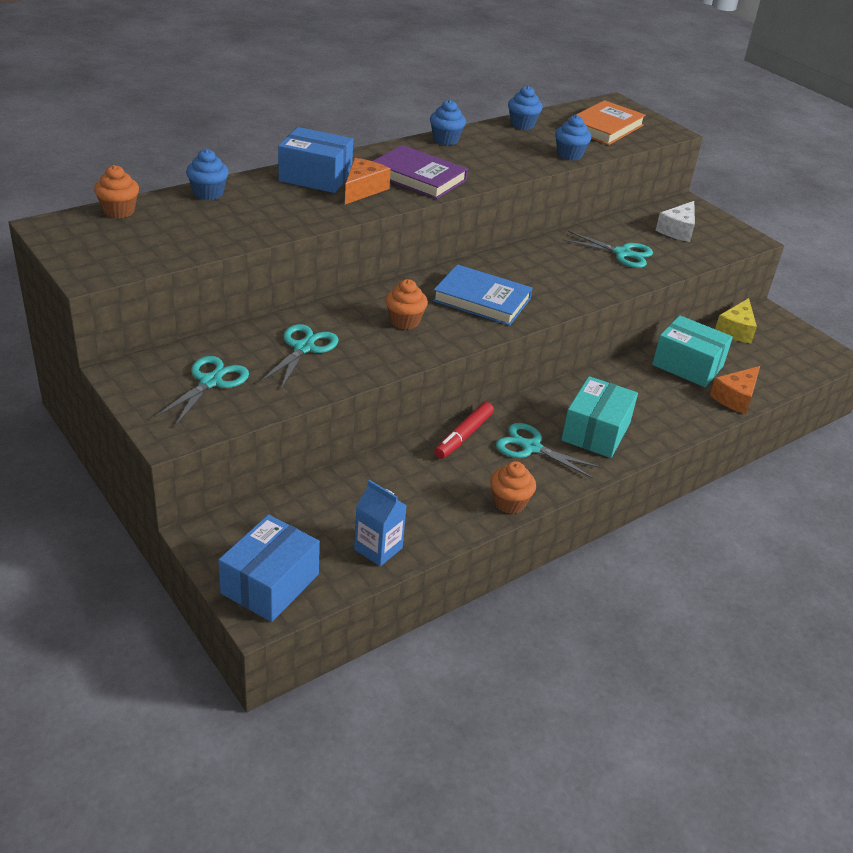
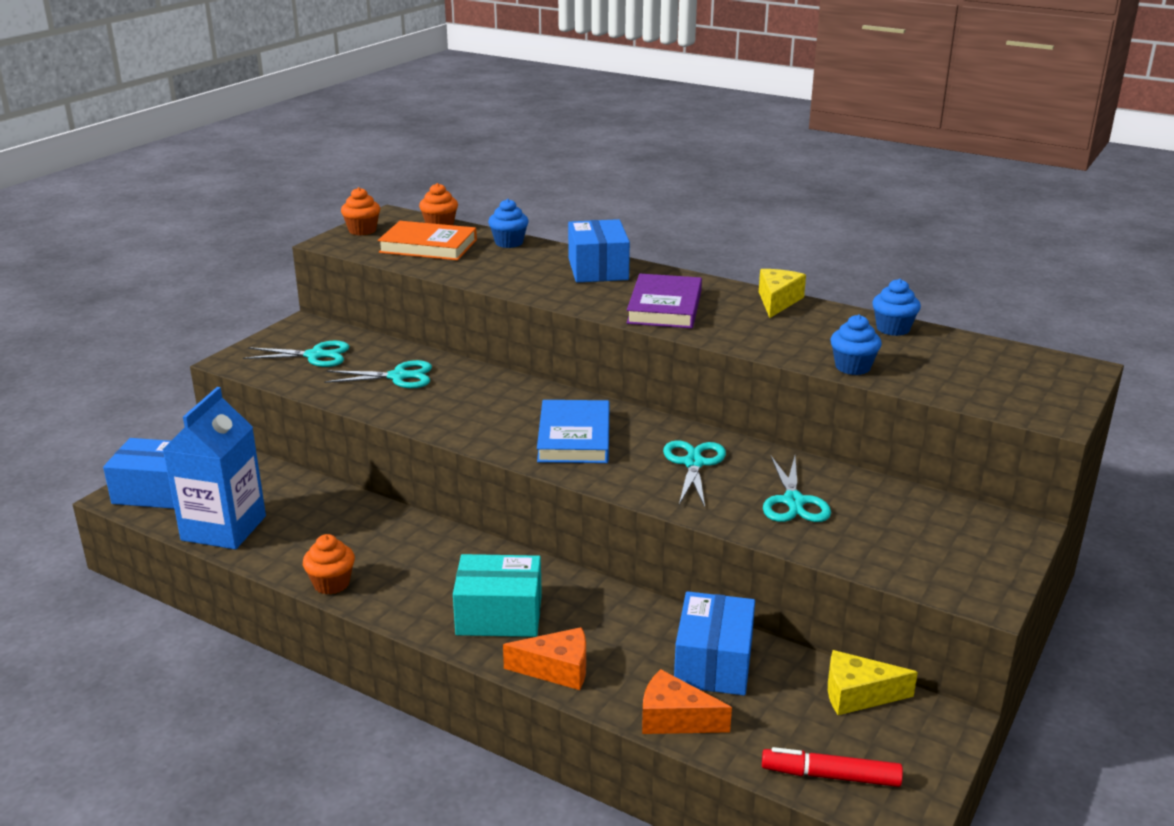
camera: 70 degrees right, 10 degrees down
(363, 189) = (600, 291): orange cheese -> orange cheese (557, 669)
(378, 549) = (224, 528): blue carton -> blue carton, size x1.81
(404, 321) = (489, 408): orange cupcake -> orange cupcake (362, 230)
(445, 140) = (777, 301): blue cupcake -> yellow cheese
(464, 436) = (425, 533): red marker -> red marker (831, 776)
(531, 448) = (435, 577): turquoise scissors -> turquoise scissors (693, 463)
(605, 127) = (979, 374): orange book -> orange book (428, 246)
(677, 230) = (921, 532): white cheese -> none
(687, 365) = (713, 663): turquoise box -> blue box

